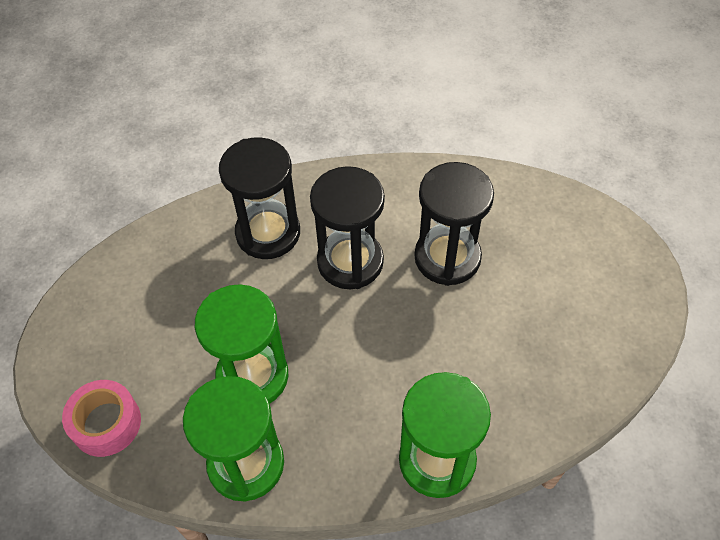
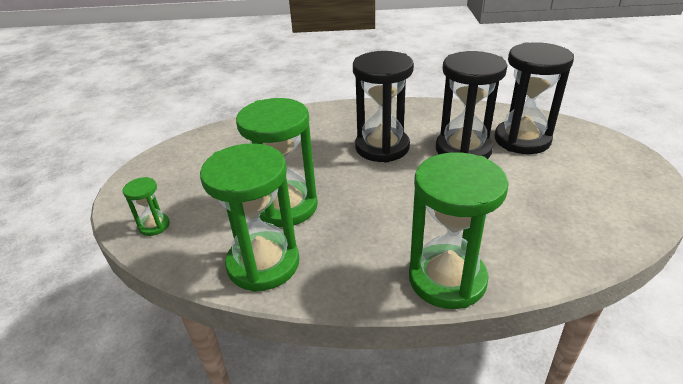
camera: 10 degrees right, 20 degrees down
(106, 423) = (154, 226): pink tape -> green hourglass
(268, 233) = (320, 129): black hourglass -> black hourglass (522, 140)

